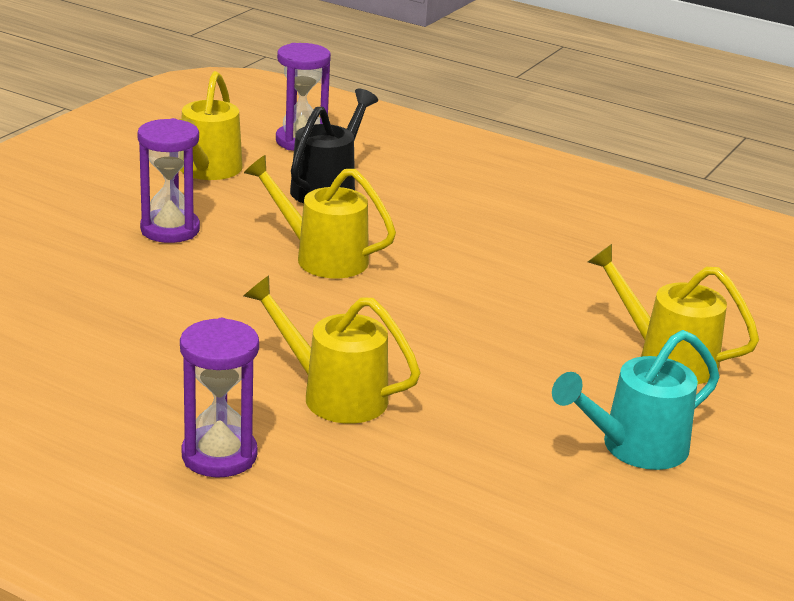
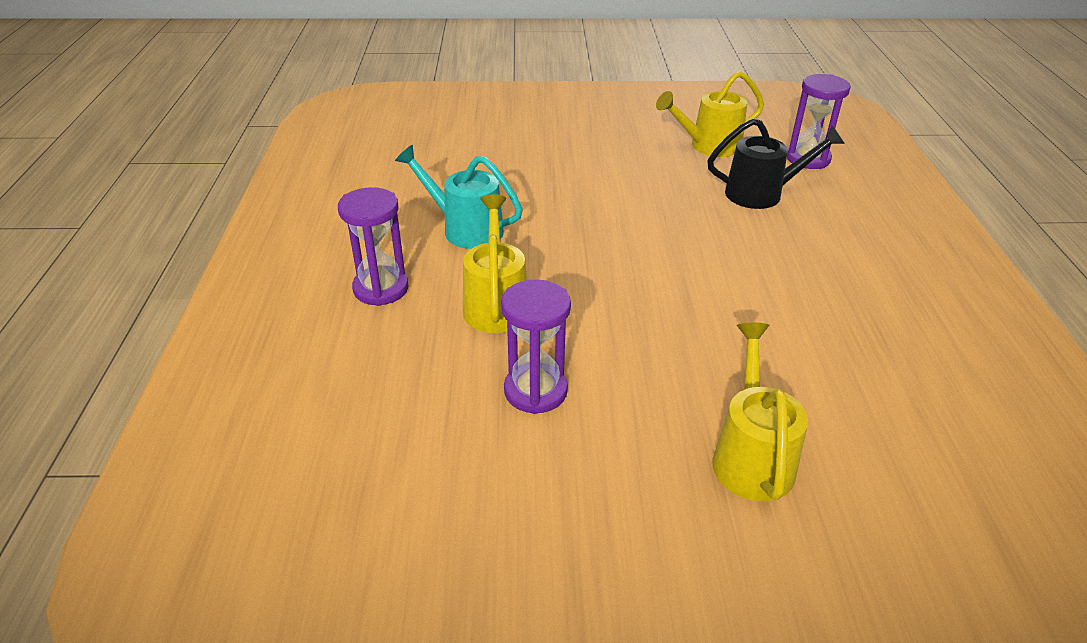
camera: 60 degrees right, 10 degrees up
(170, 230) = (617, 165): purple hourglass -> purple hourglass (535, 391)
(321, 257) = (664, 229): yellow watering can -> none
(633, 448) = (582, 485): turquoise watering can -> turquoise watering can (465, 229)

